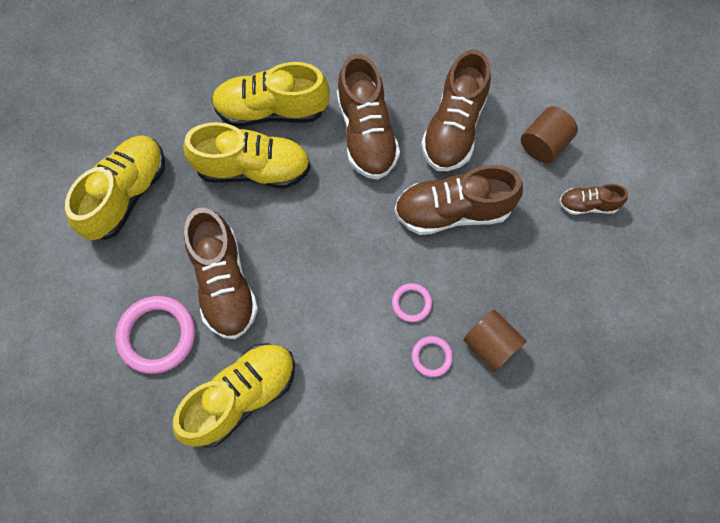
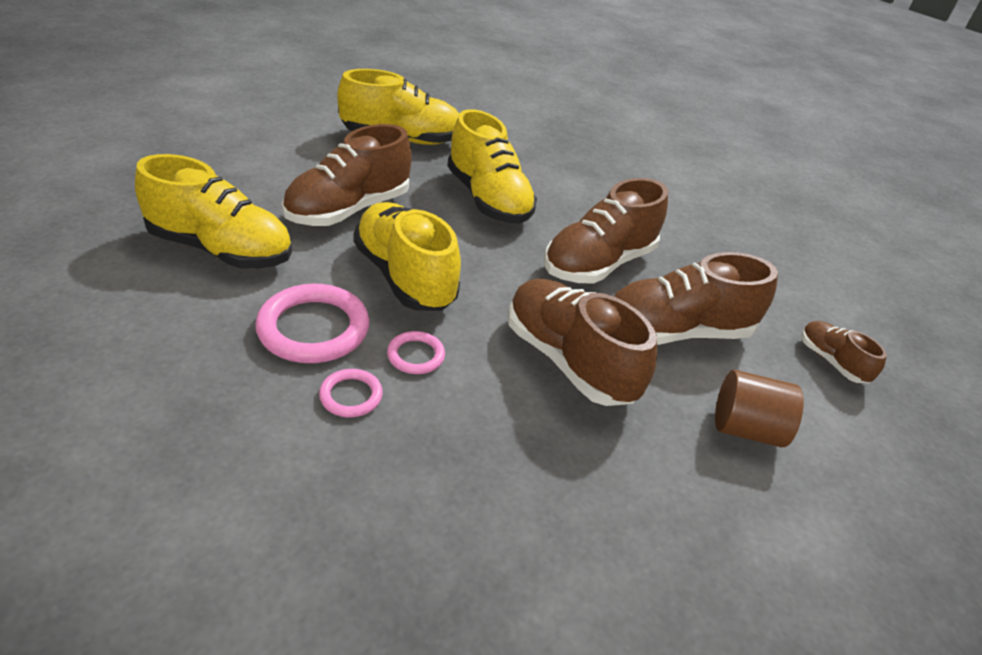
camera: 55 degrees right, 30 degrees down
(157, 335) = (267, 183): pink ring -> pink ring (313, 328)
(271, 110) = (560, 196): yellow shoe -> yellow shoe (404, 277)
(490, 345) = (404, 456): brown cylinder -> none
(588, 205) = (708, 513): brown shoe -> brown shoe (831, 361)

